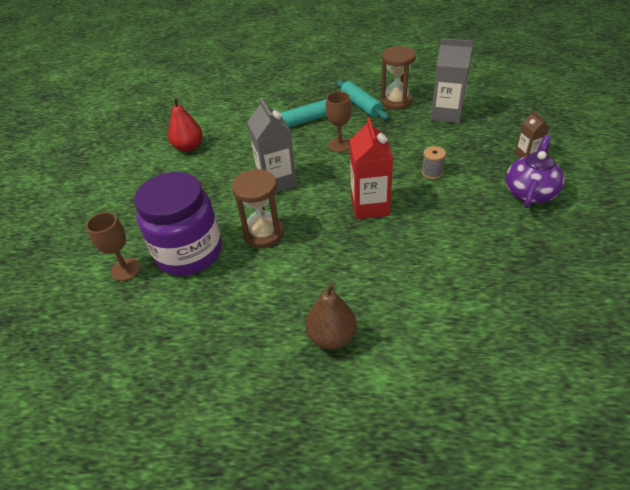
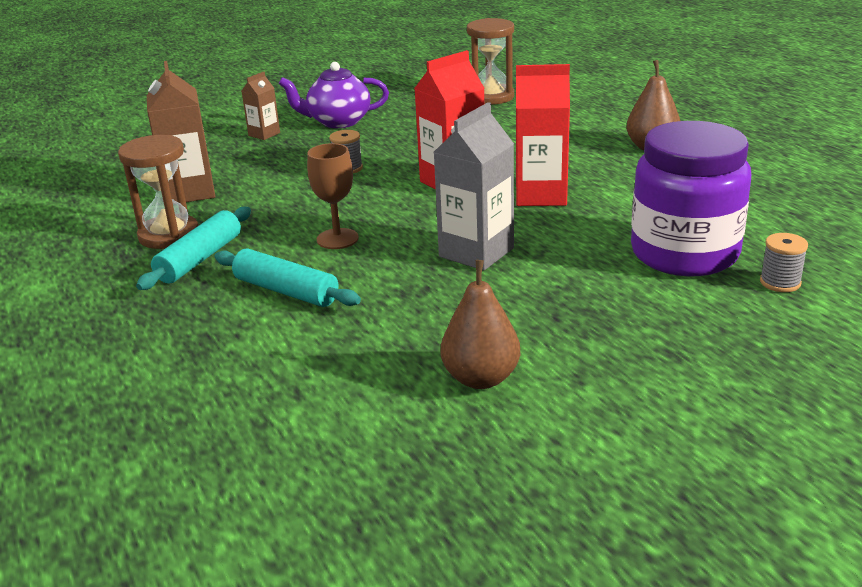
camera: 125 degrees left, 15 degrees down
(125, 269) = (780, 282): brown goblet -> grey spool
(188, 147) = (481, 378): red pear -> brown pear
(263, 233) = (583, 222): brown hourglass -> brown hourglass (491, 97)
(314, 234) = (541, 195): none -> red carton
(446, 114) = (190, 192): grey carton -> brown carton

